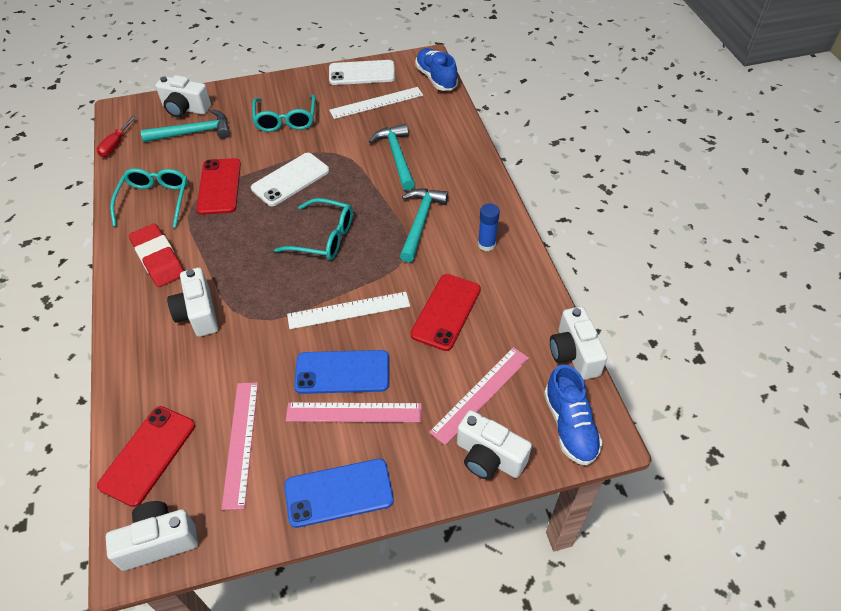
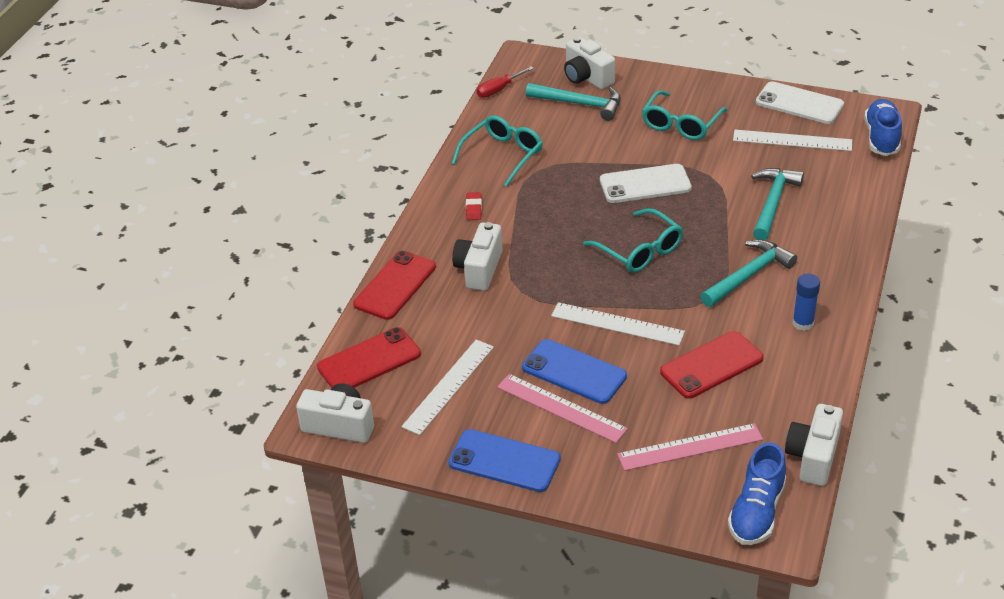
camera: 35 degrees right, 10 degrees down
(158, 259) = (474, 208): red eraser -> red eraser, size x0.47
(219, 186) = (571, 165): red phone -> red phone (395, 285)
(241, 442) = (448, 386): pink ruler -> white ruler
(489, 457) = (657, 499): white camera -> none

